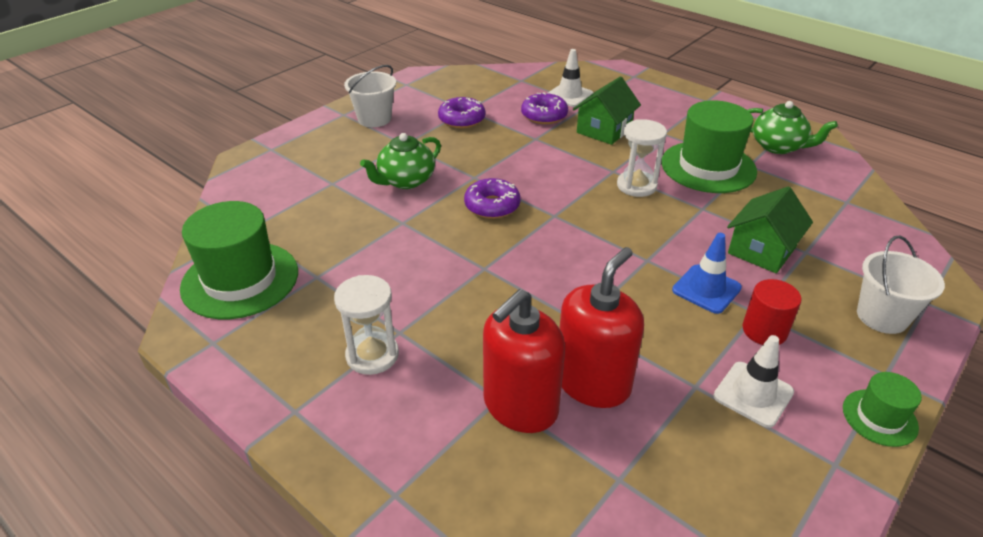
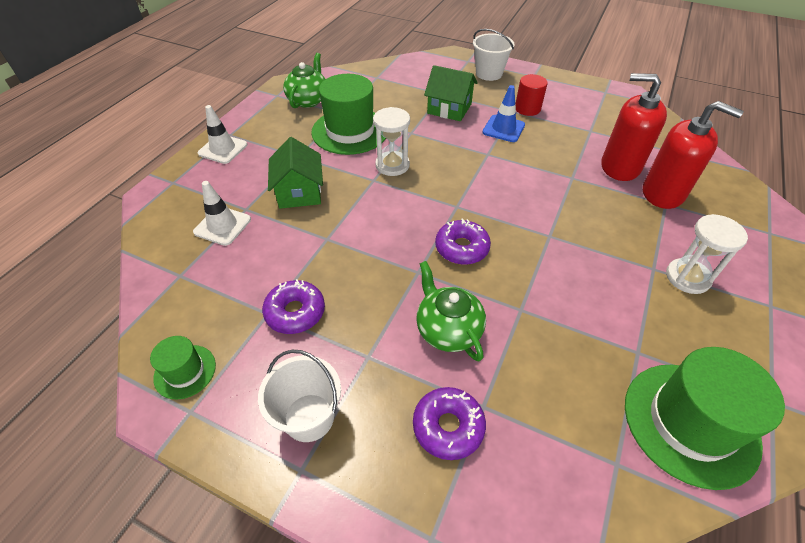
camera: 105 degrees left, 10 degrees up
(405, 181) = (448, 329): green teapot -> green teapot turned 150 degrees counterclockwise
(544, 115) = (274, 239): purple donut -> purple donut (448, 426)
(604, 130) = (299, 192): green house -> green house turned 60 degrees clockwise
(753, 394) = (580, 112): white traffic cone -> white traffic cone (223, 149)
(879, 417) = (565, 79): green hat -> green hat (185, 371)

